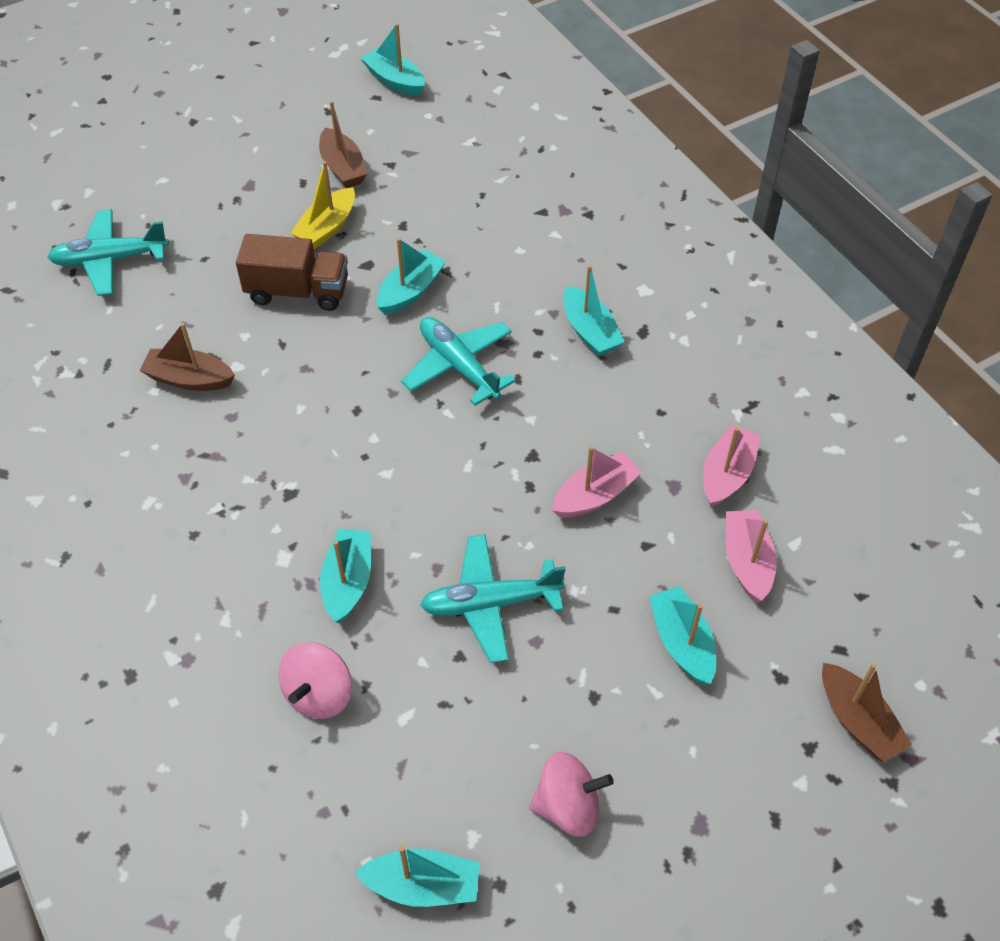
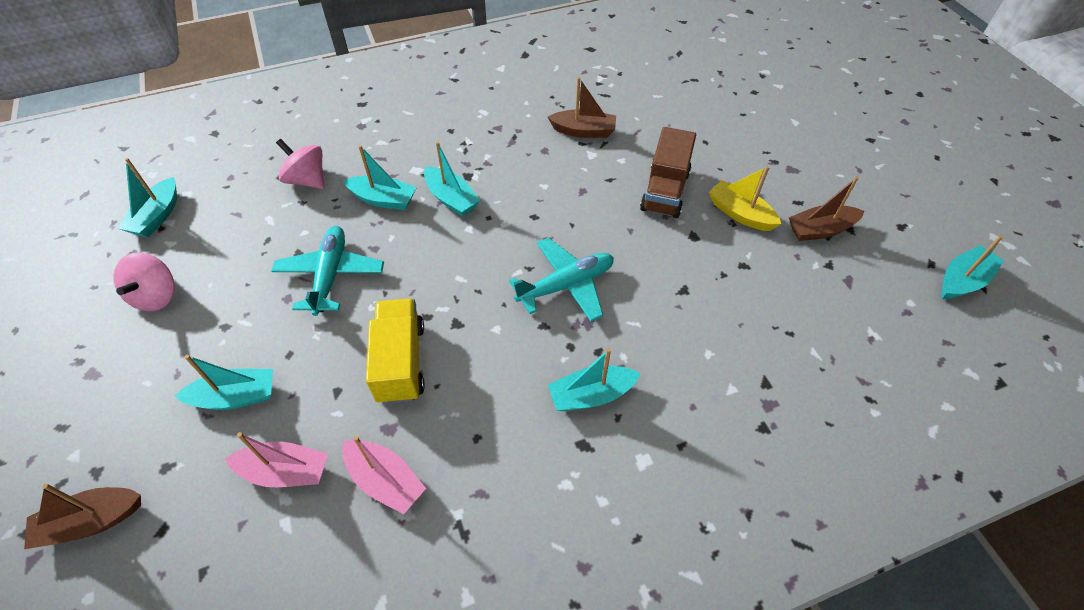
camera: 100 degrees right, 0 degrees up
(110, 260) = (705, 96): turquoise plane -> none
(189, 379) = (583, 131): brown boat -> brown boat turned 75 degrees clockwise
(410, 291) = (659, 262): turquoise boat -> turquoise boat (451, 199)
(595, 495) = (401, 362): pink boat -> yellow truck

